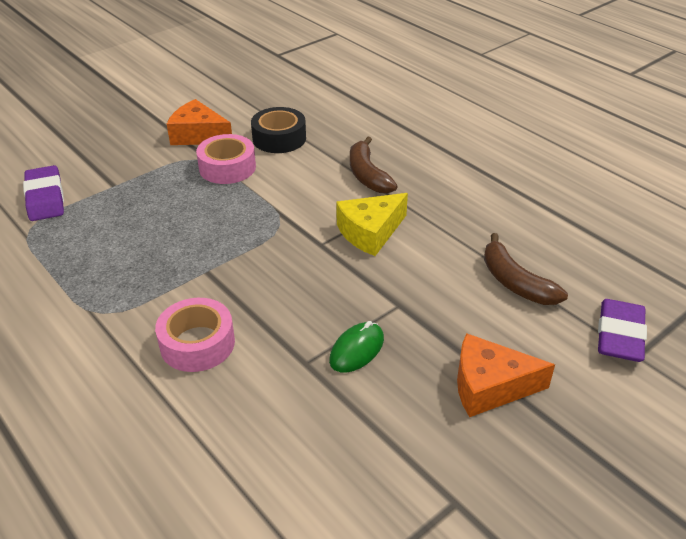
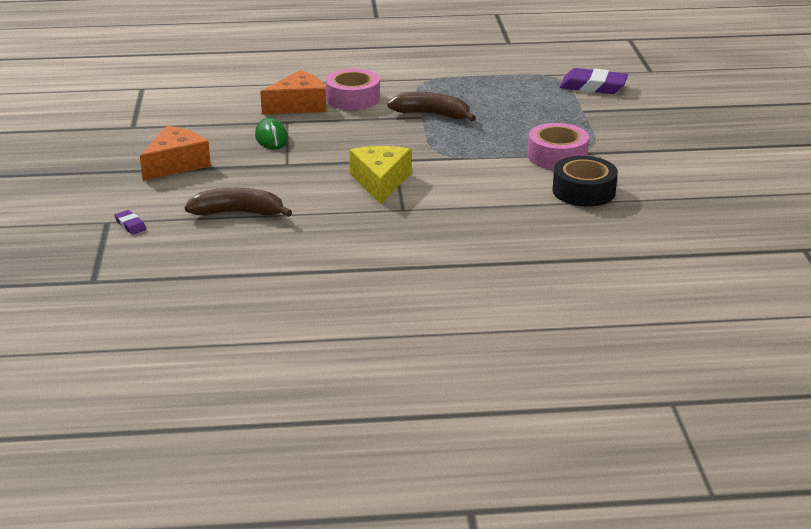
camera: 125 degrees right, 10 degrees down
(198, 135) = (634, 158): orange cheese -> orange cheese (298, 105)
(367, 175) = (464, 210): brown banana -> brown banana (432, 114)
(619, 335) = (130, 225): purple eraser -> purple eraser, size x0.47

